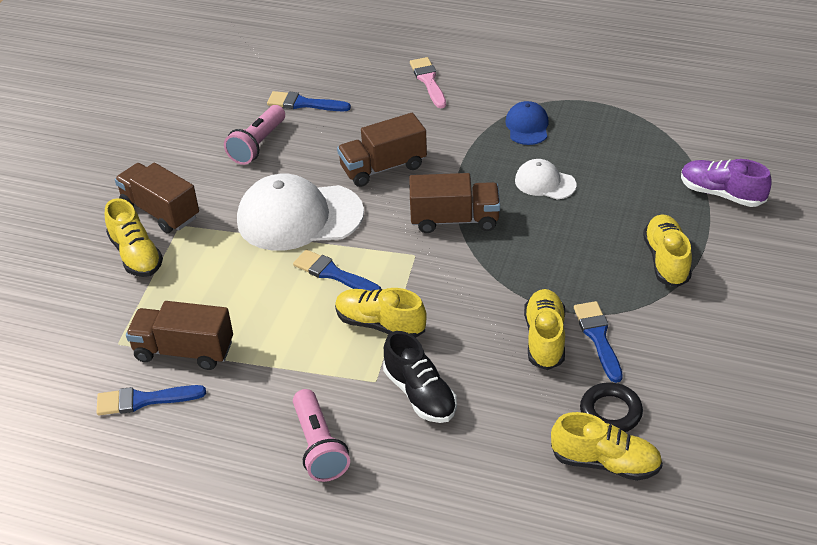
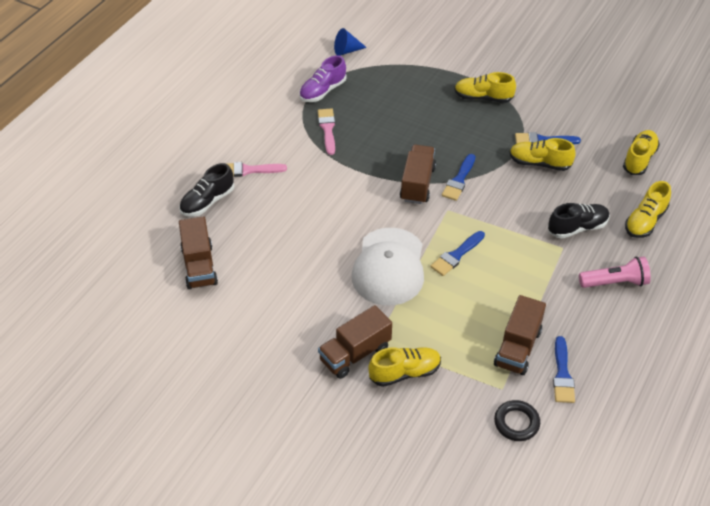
camera: 80 degrees left, 5 degrees up
(257, 145) = (290, 283): pink flashlight -> none
(304, 103) = (246, 248): blue brush -> blue brush (459, 180)
(367, 63) = (207, 202): none -> black shoe
(380, 324) = (512, 238): yellow shoe -> yellow shoe (645, 221)
(383, 167) = (346, 212): brown truck -> brown truck (199, 266)
(527, 126) = (327, 129): blue cap -> pink brush
(545, 183) = (392, 133): white cap -> none
(610, 412) = (602, 149): black ring -> black ring (516, 423)
(695, 115) = (346, 51): none -> blue cone
(721, 194) = (429, 60): purple shoe -> purple shoe (322, 91)

